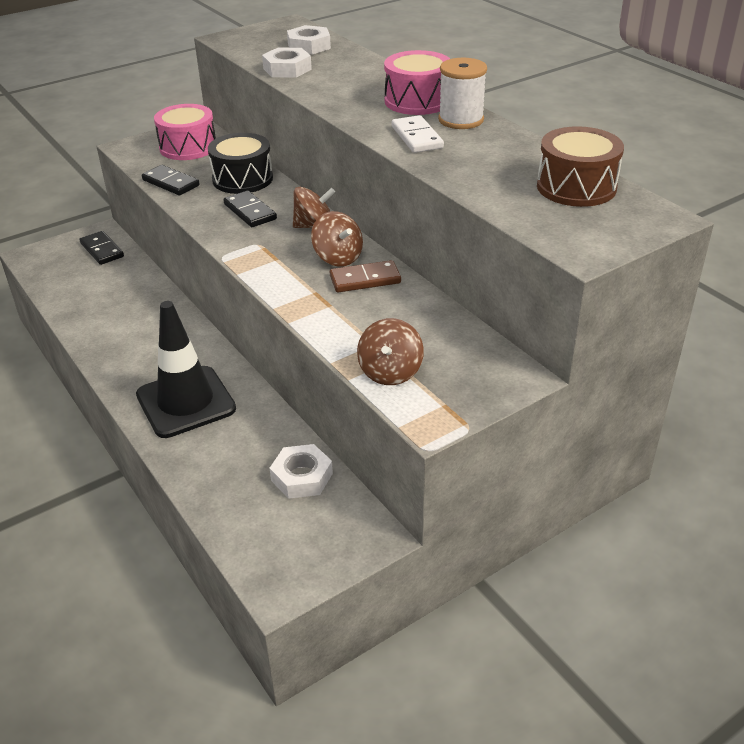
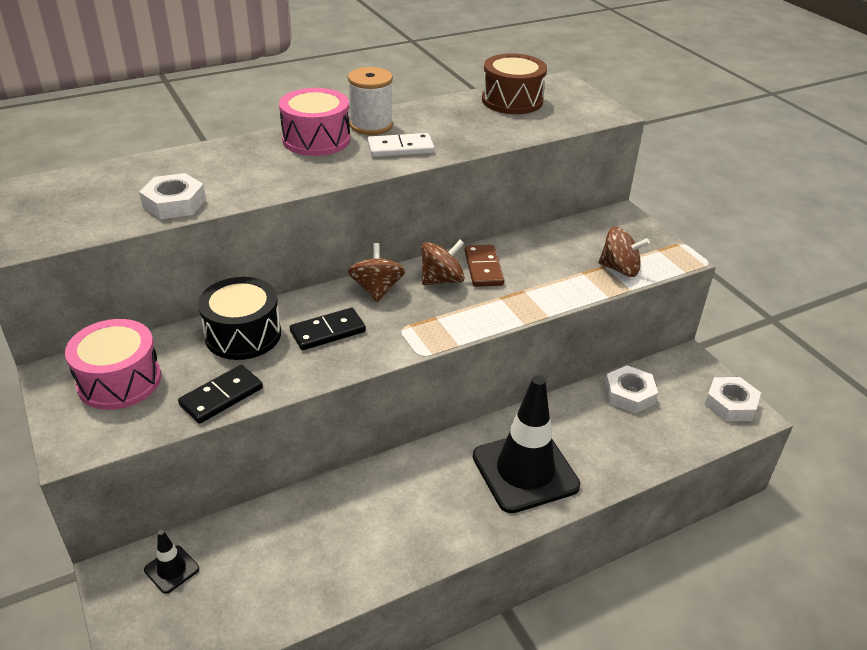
camera: 85 degrees left, 0 degrees up
(102, 250) = (171, 569): black domino -> black traffic cone
(309, 46) = (107, 185): white nut -> white nut (730, 404)

